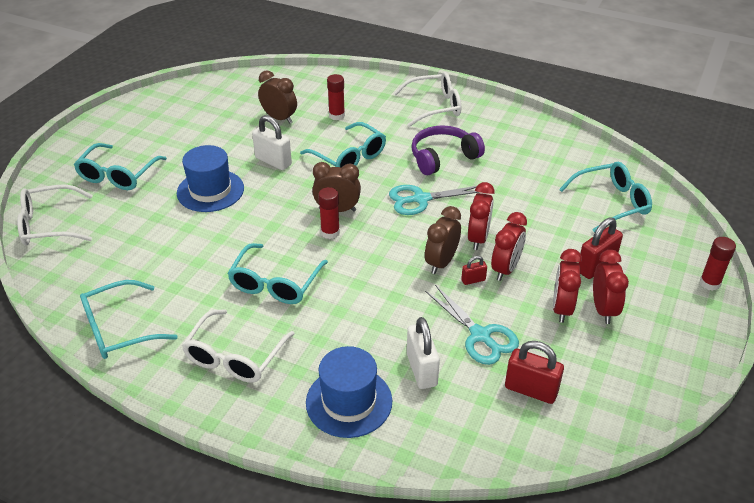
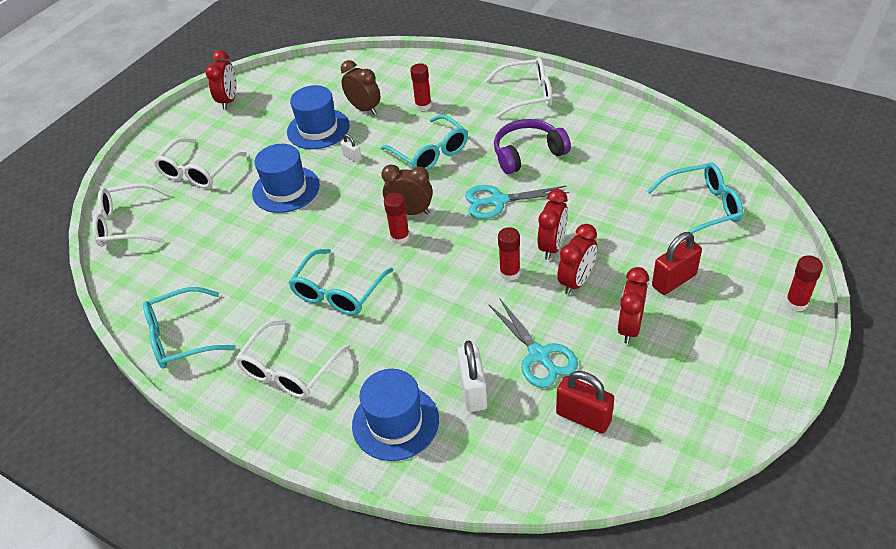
camera: 10 degrees right, 5 degrees up
(118, 175) = (198, 172): turquoise glasses -> white glasses
(236, 136) = (318, 129): none -> blue hat
(273, 161) = (352, 157): white padlock -> white padlock, size x0.52
(441, 263) = (510, 273): brown clock -> red glue stick
(473, 280) = (540, 293): red padlock -> none
(603, 309) = (674, 330): red clock -> red clock (229, 100)

